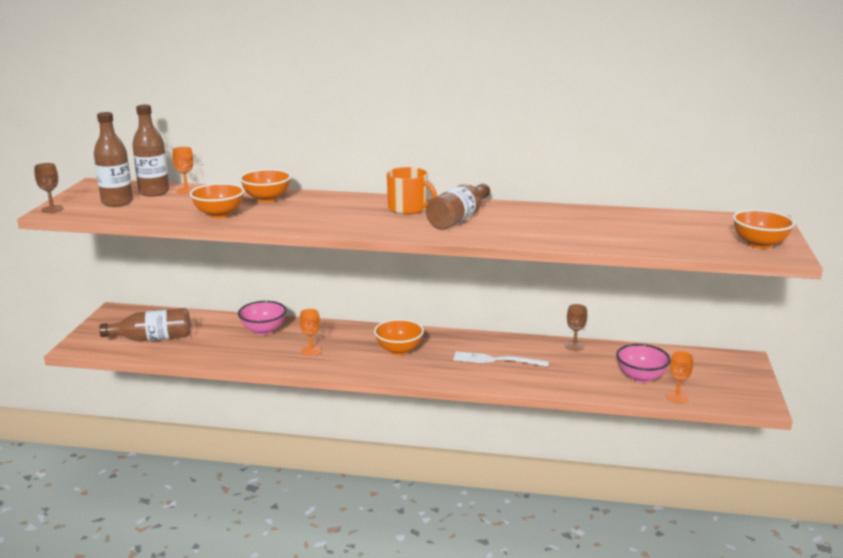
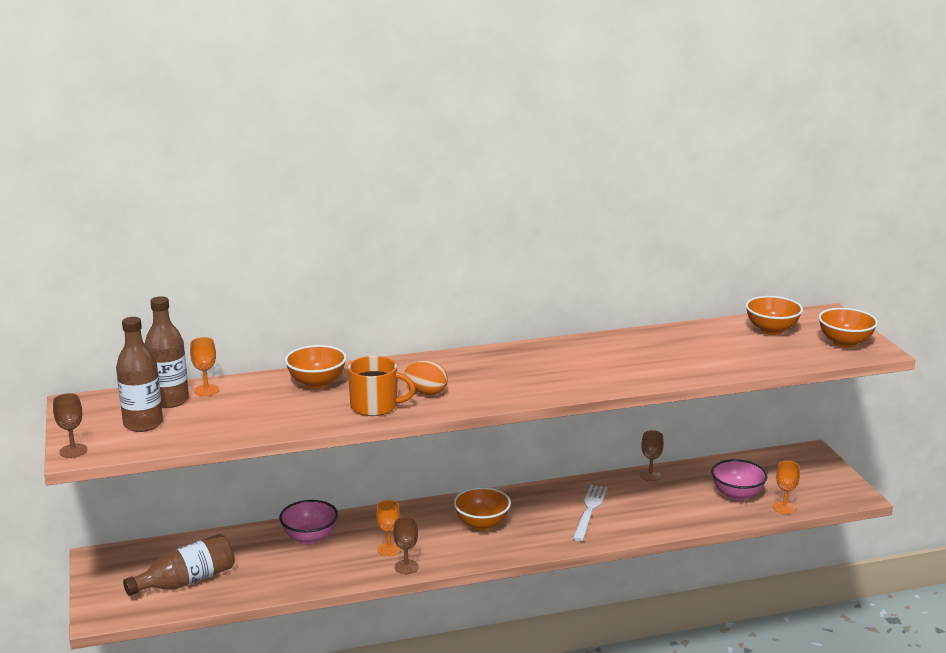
camera: 25 degrees left, 0 degrees up
(219, 214) = (289, 416): orange bowl -> orange bowl (771, 330)
(311, 366) = (406, 567): none -> brown goblet
(338, 217) = (426, 392): none -> orange egg
(408, 208) = (486, 365): orange mug -> orange mug (375, 406)
(459, 219) = (551, 368): brown bottle -> none
(496, 360) = (589, 510): white fork -> white fork turned 120 degrees clockwise

